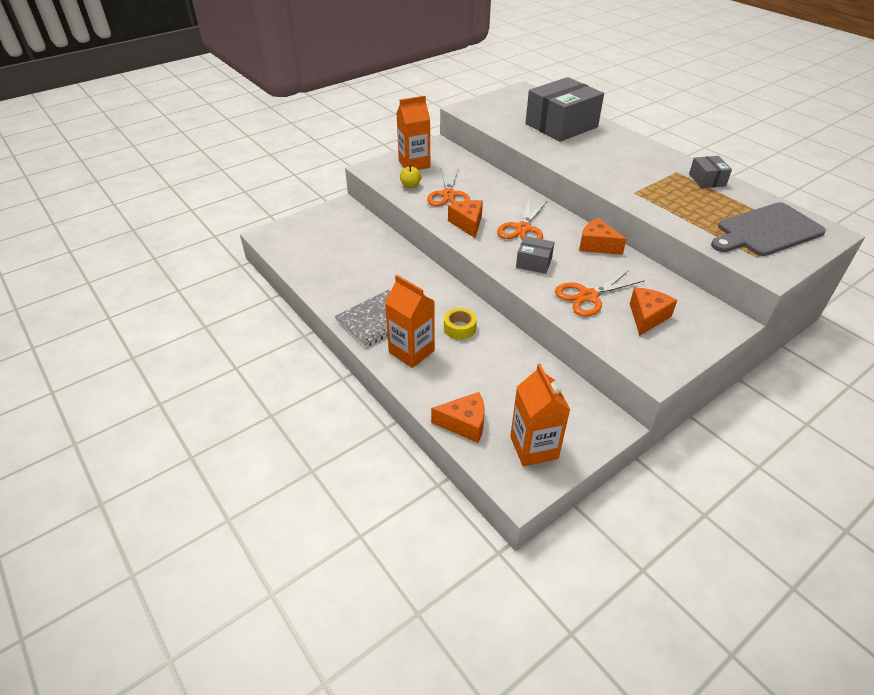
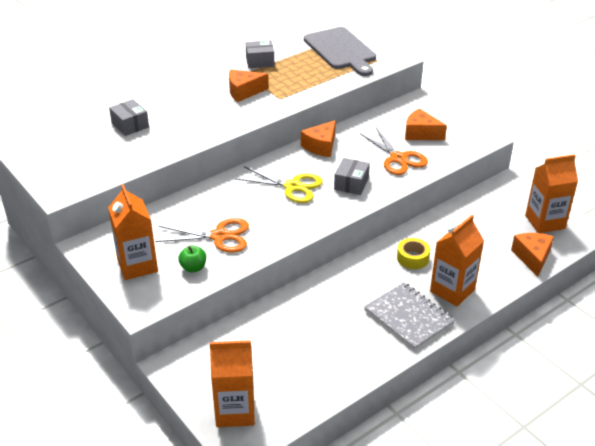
camera: 90 degrees left, 5 degrees down
(294, 232) = (235, 411): none -> orange carton
(410, 185) = (193, 268): yellow apple -> green apple
(467, 224) = (282, 223): orange cheese -> orange cheese (244, 92)
(523, 228) = (292, 187): orange scissors -> yellow scissors
(561, 125) = (130, 125): grey box -> grey box, size x0.47

